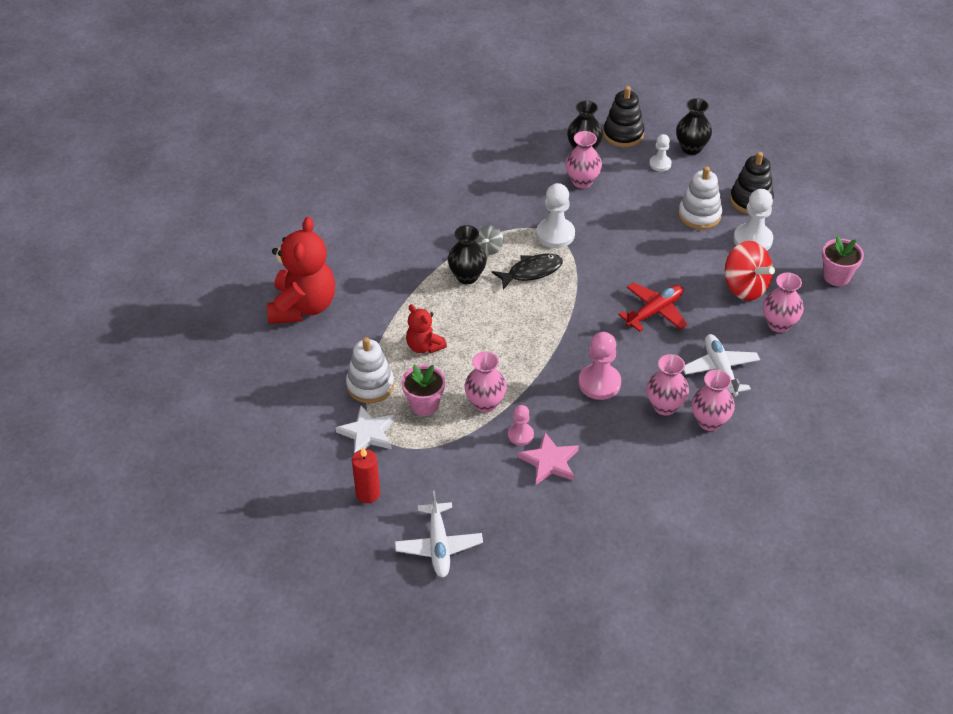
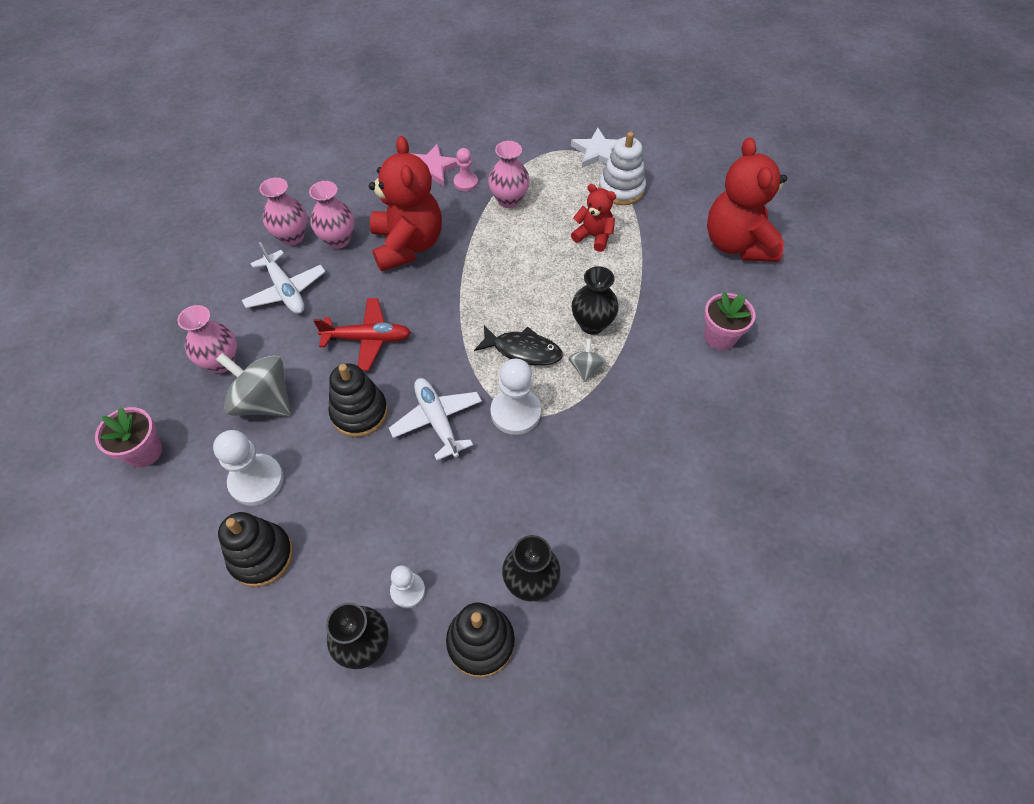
camera: 160 degrees right, 10 degrees up
(368, 493) = (570, 112): red candle -> none
(424, 404) = (563, 185): pink flower pot -> pink flower pot (720, 337)
(439, 546) = (496, 94): white plane -> white plane (437, 421)
(531, 272) = (523, 350): black fish -> black fish turned 120 degrees counterclockwise
(582, 181) = (512, 516): pink vase -> none
(599, 383) = (407, 245): pink pawn -> red teddy bear
(654, 311) = (368, 339): red plane -> red plane turned 120 degrees counterclockwise
(672, 262) = (359, 412): none -> black stacking toy
(699, 215) = (334, 503): white stacking toy -> none
(744, 287) = (264, 401): red spinning top -> grey spinning top

